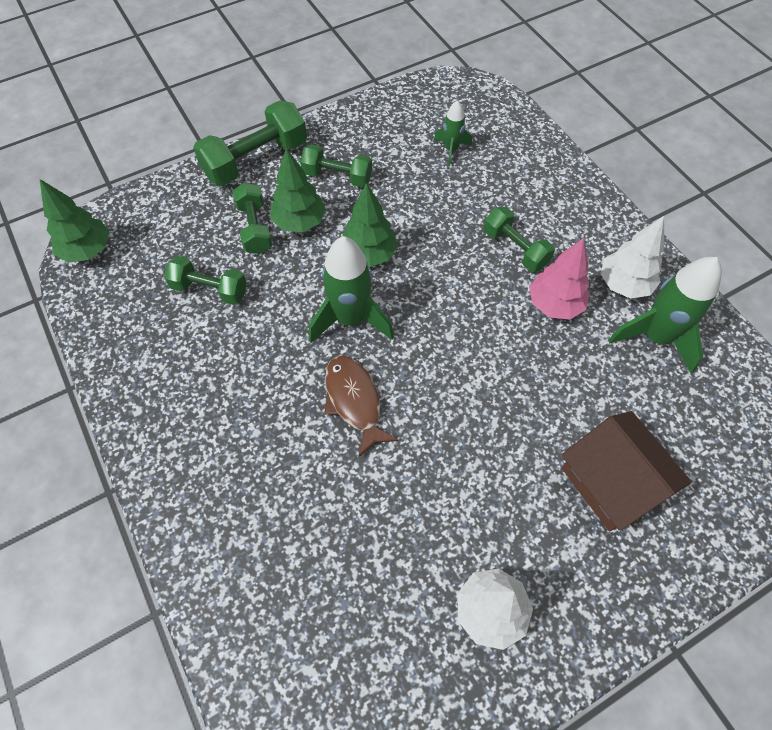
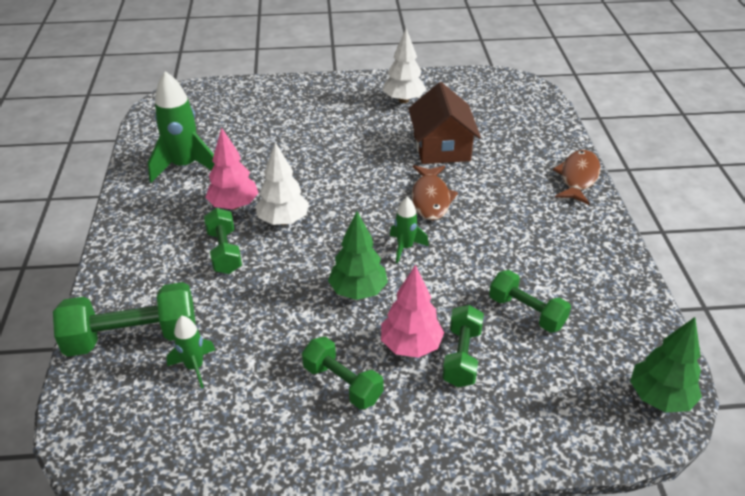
camera: 155 degrees left, 20 degrees down
(182, 521) = (578, 177): none -> brown fish
(255, 160) = (430, 444): green dumbbell -> green dumbbell (133, 337)
(299, 222) = (411, 345): green tree -> pink tree
(350, 319) = (405, 247): green rocket -> green rocket, size x0.54
(611, 481) = (292, 119): brown house -> brown house (441, 147)
(624, 284) = (168, 200): white tree -> white tree (283, 220)

